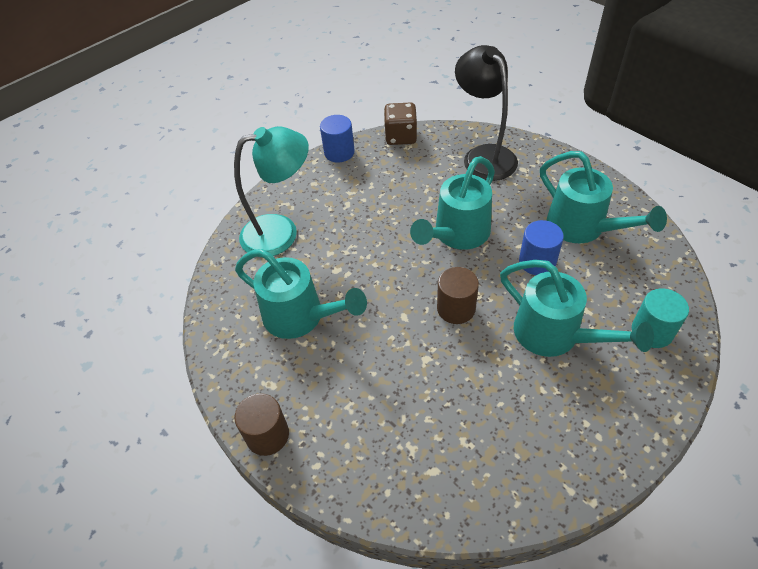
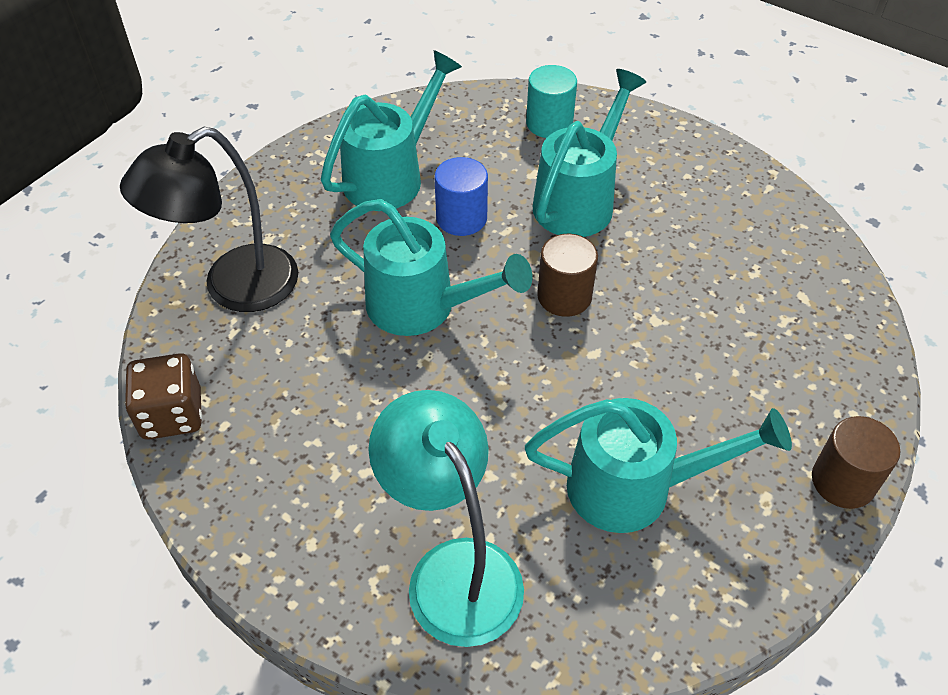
camera: 105 degrees left, 0 degrees up
(300, 317) = (635, 488): turquoise watering can -> turquoise watering can turned 75 degrees clockwise
(339, 152) = (216, 515): blue cylinder -> none

